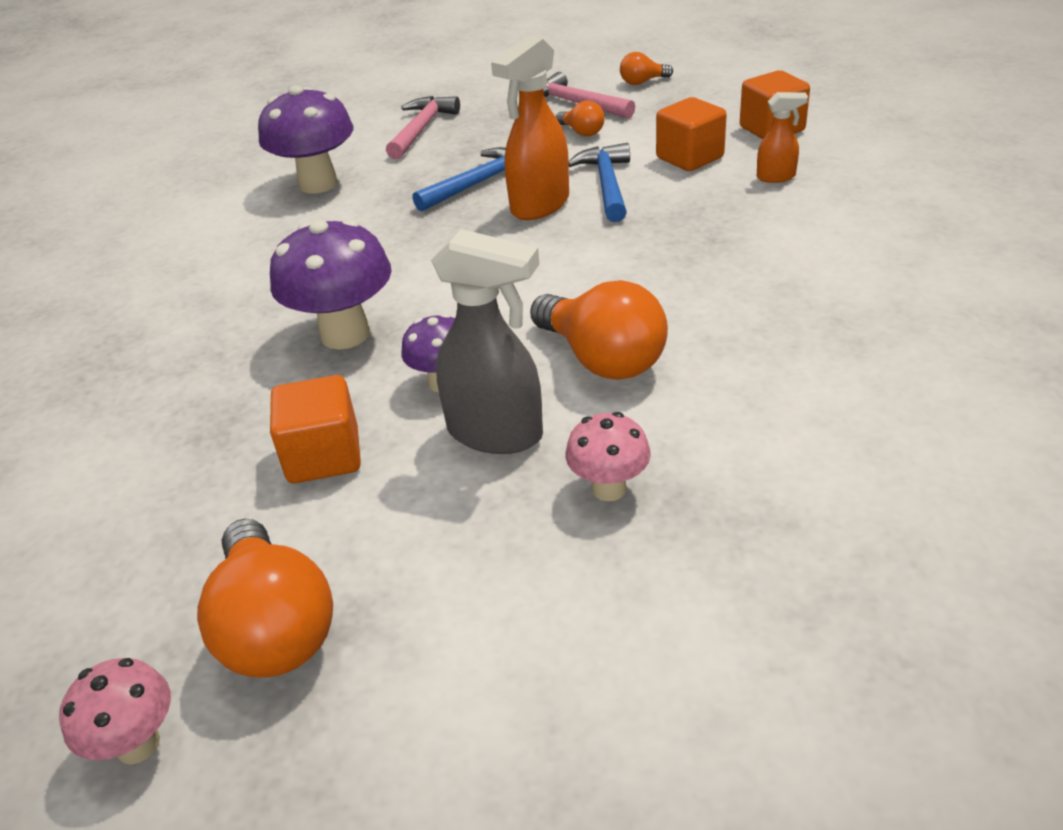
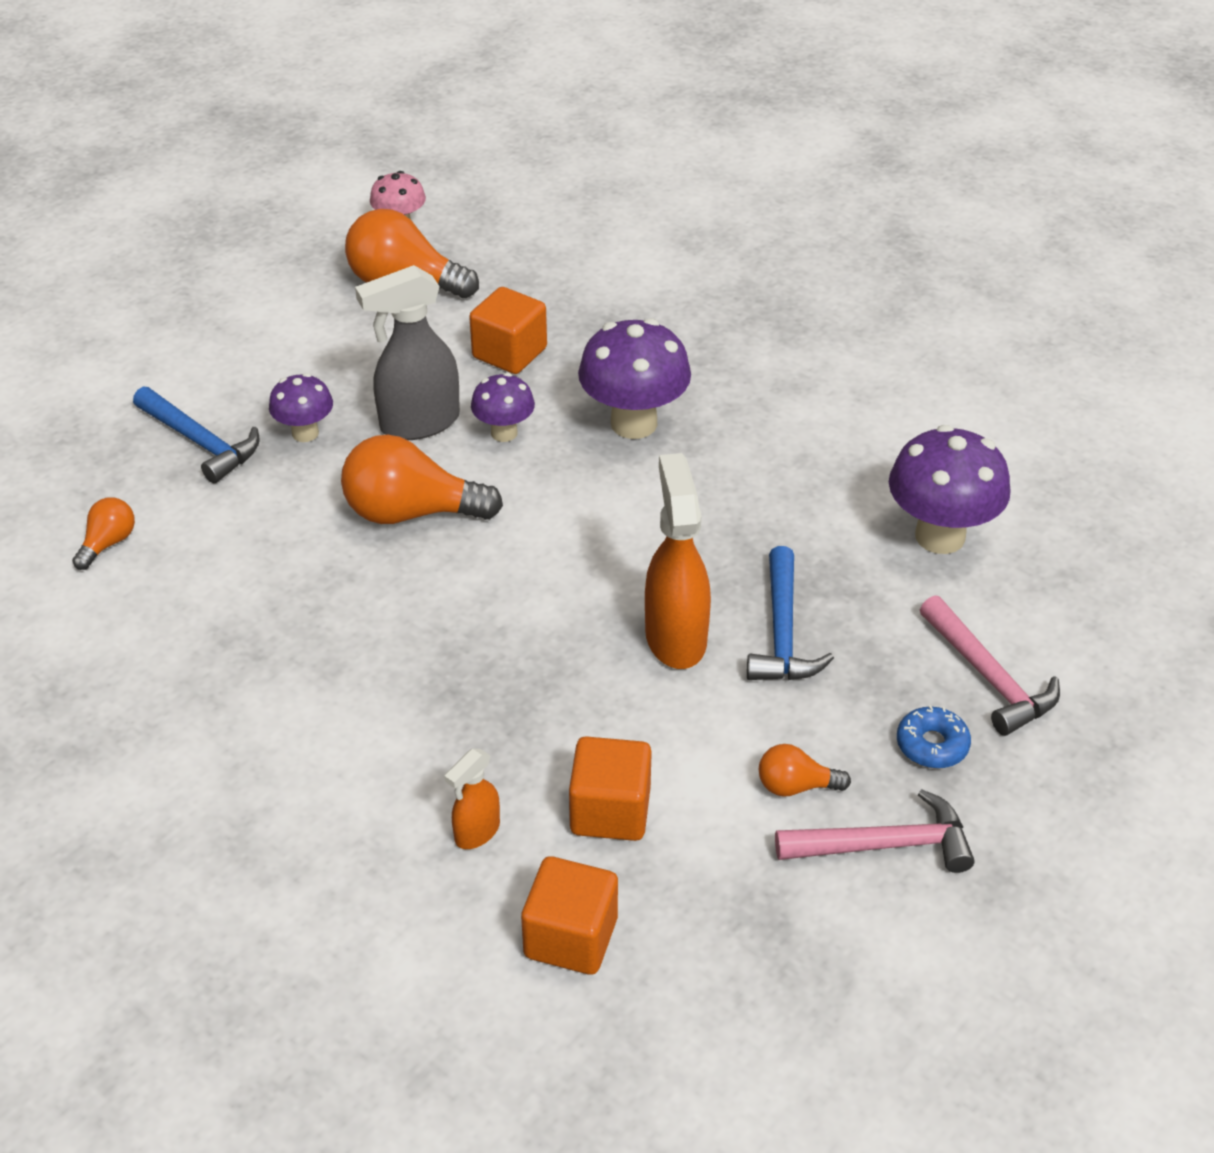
camera: 130 degrees right, 5 degrees up
(494, 120) = (932, 745): none -> blue donut
(607, 184) = (647, 709): blue hammer -> blue hammer (200, 442)
(609, 488) = (305, 433): pink mushroom -> purple mushroom
(642, 82) = (869, 959): orange light bulb -> orange light bulb (108, 543)

